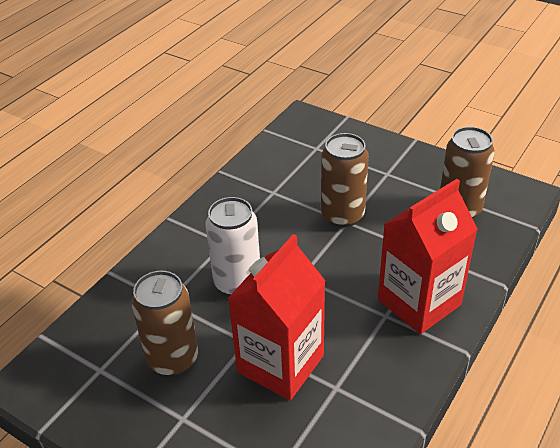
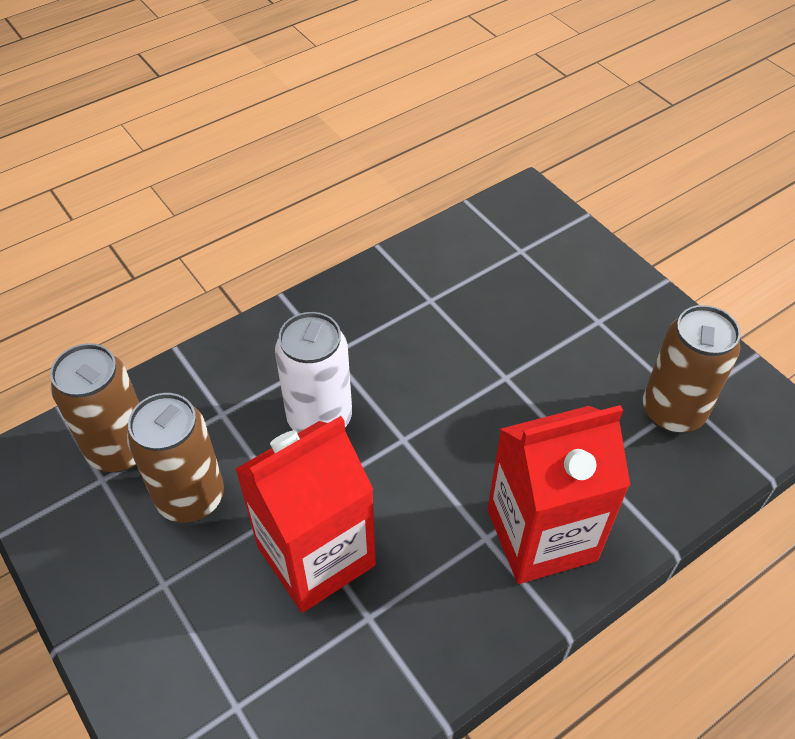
camera: 20 degrees right, 10 degrees up
(342, 215) = (504, 366): brown can -> brown can (120, 449)

